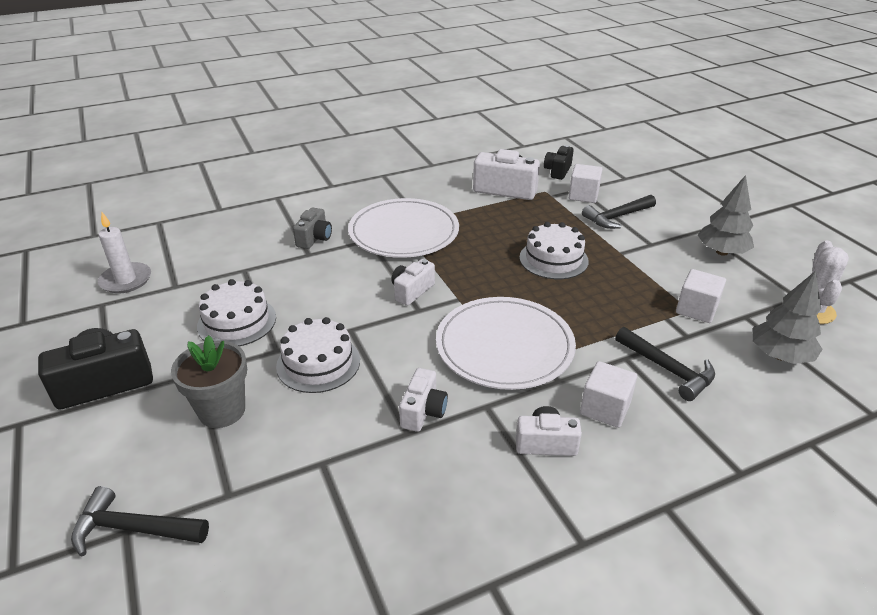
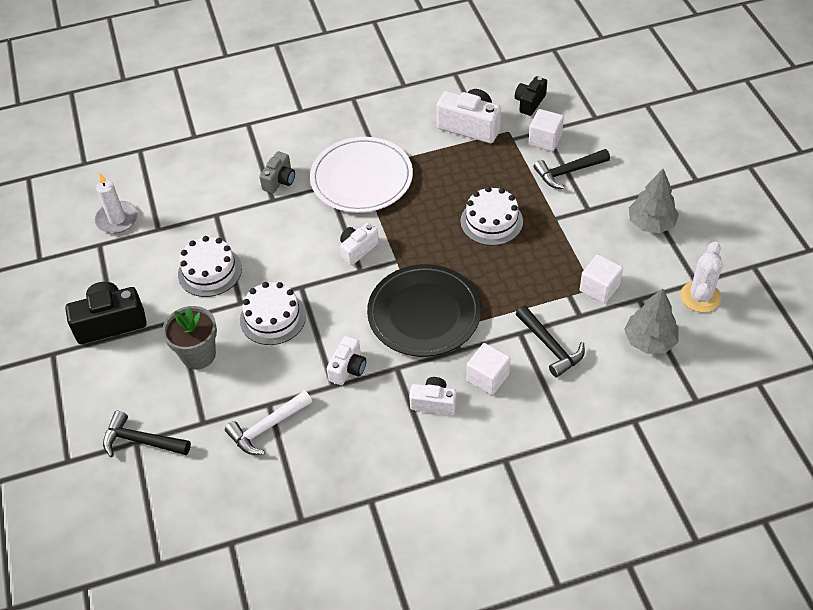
camera: 10 degrees right, 15 degrees up
(322, 494) = (267, 427): none -> white hammer
(504, 346) = (424, 313): white plate -> black plate

